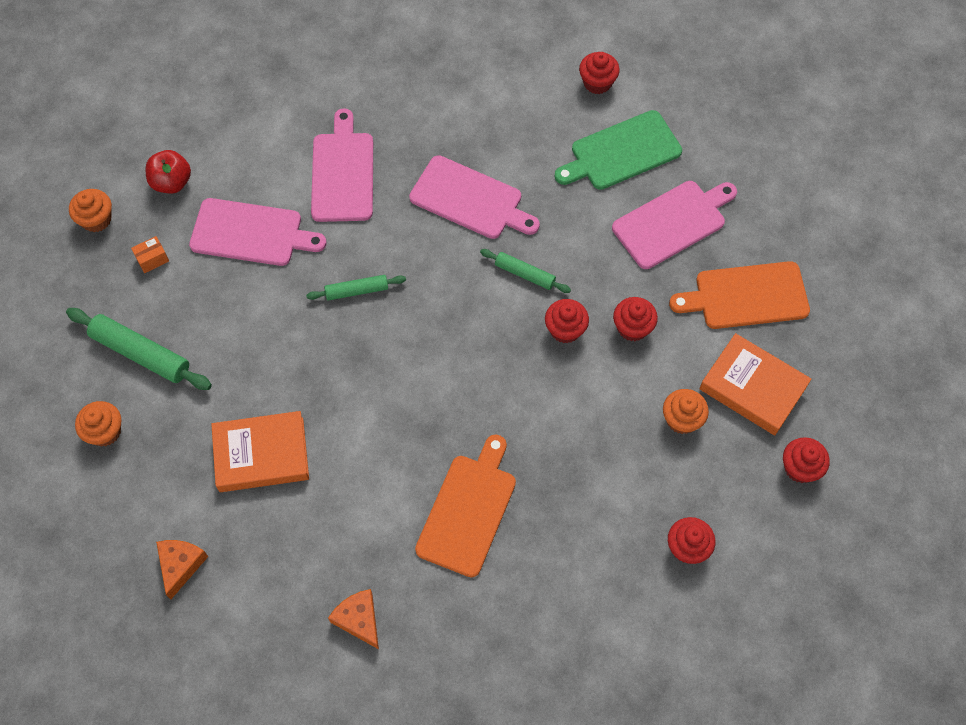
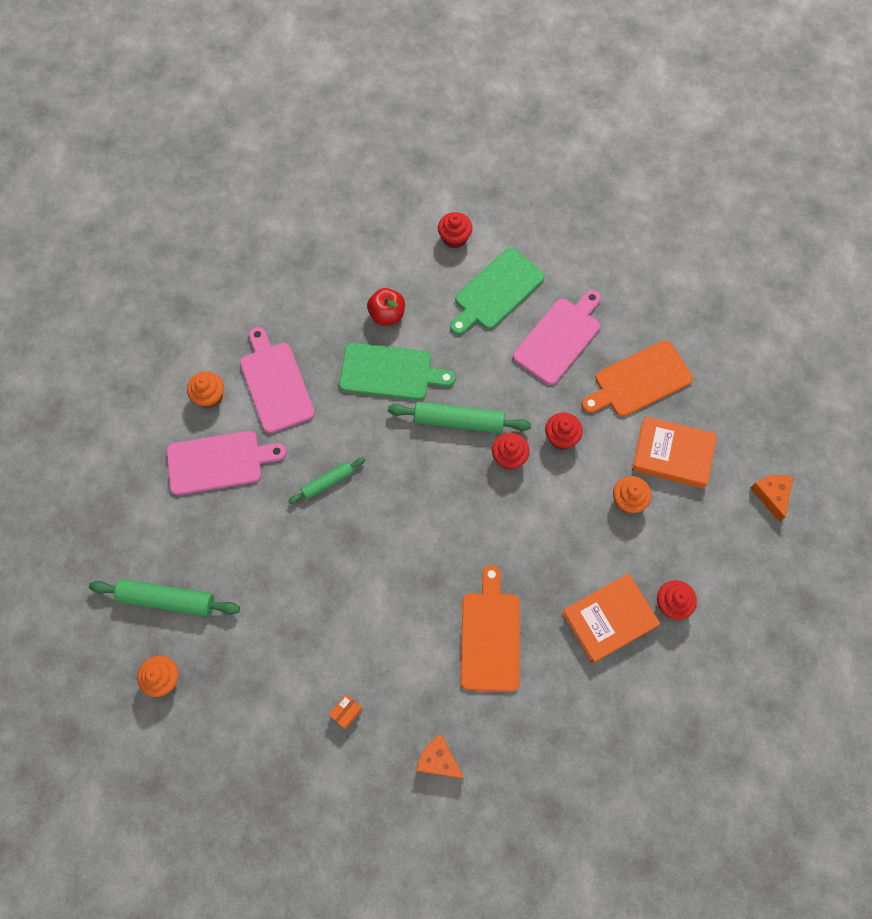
camera: 20 degrees left, 5 degrees up
(96, 219) = (80, 495): orange cupcake -> orange cupcake (210, 396)
(152, 259) = (143, 513): orange box -> orange box (346, 712)
(172, 182) = (133, 440): red apple -> red apple (387, 314)
(180, 565) = (274, 769): orange cheese -> orange cheese (771, 495)
(261, 454) = (304, 650): orange book -> orange book (609, 619)
(470, 199) = (390, 372): pink cutting board -> green cutting board
(524, 274) = (459, 421): green rolling pin -> green rolling pin, size x1.68
(800, 468) = (732, 508): red cupcake -> none

